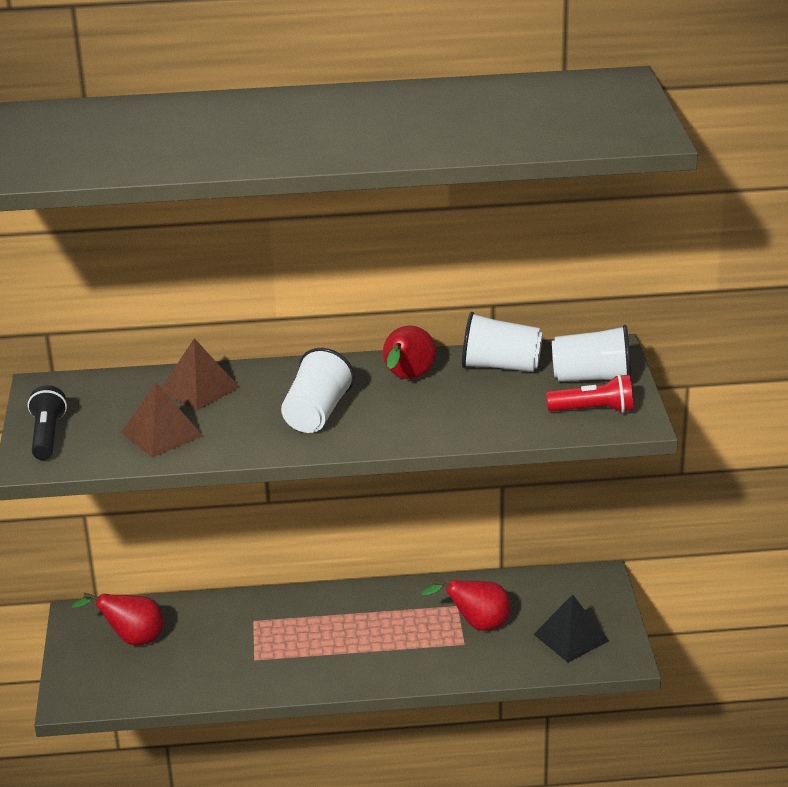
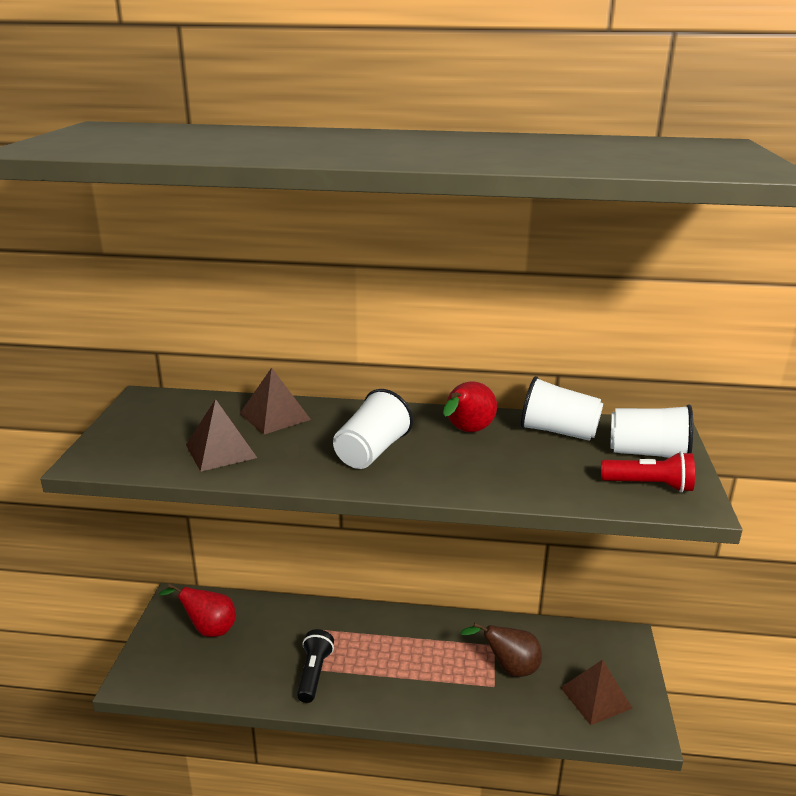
camera: 10 degrees right, 5 degrees down
(47, 436) = (120, 439): black flashlight -> black flashlight (314, 673)
(477, 625) = (509, 668): red pear -> brown pear
(571, 637) = (596, 698): black pyramid -> brown pyramid

